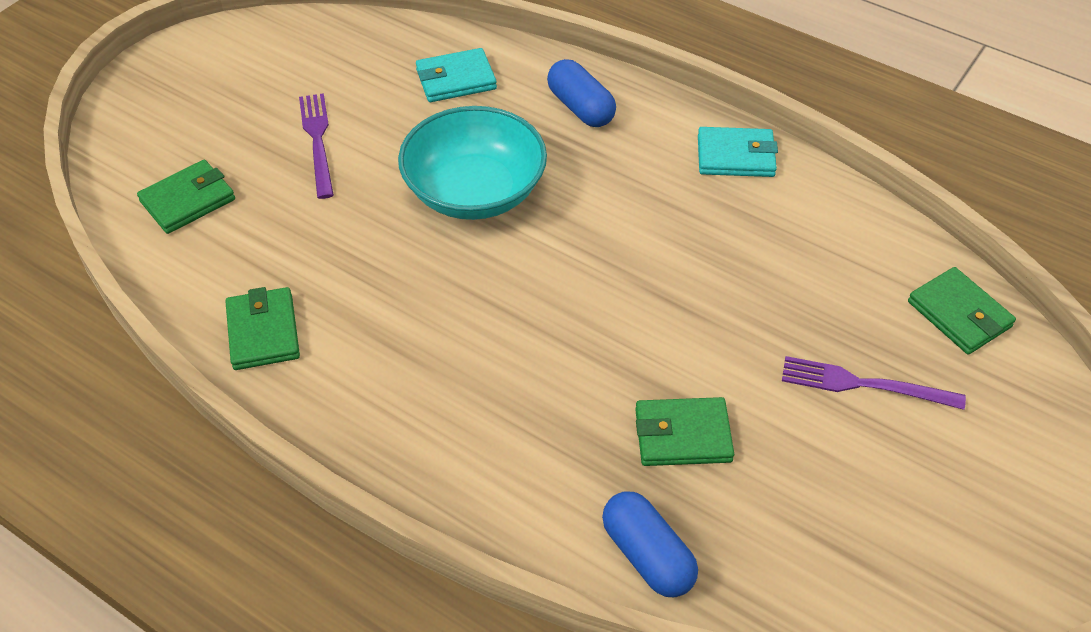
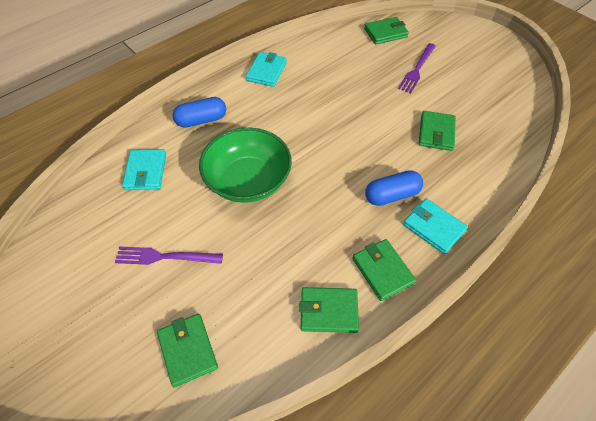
camera: 75 degrees left, 5 degrees up
(344, 388) = (382, 271): none -> green wallet
(446, 450) = (433, 227): none -> turquoise wallet
(474, 191) = (248, 180): turquoise bowl -> green bowl
(647, 555) = (501, 160): blue capsule -> blue capsule (391, 195)

